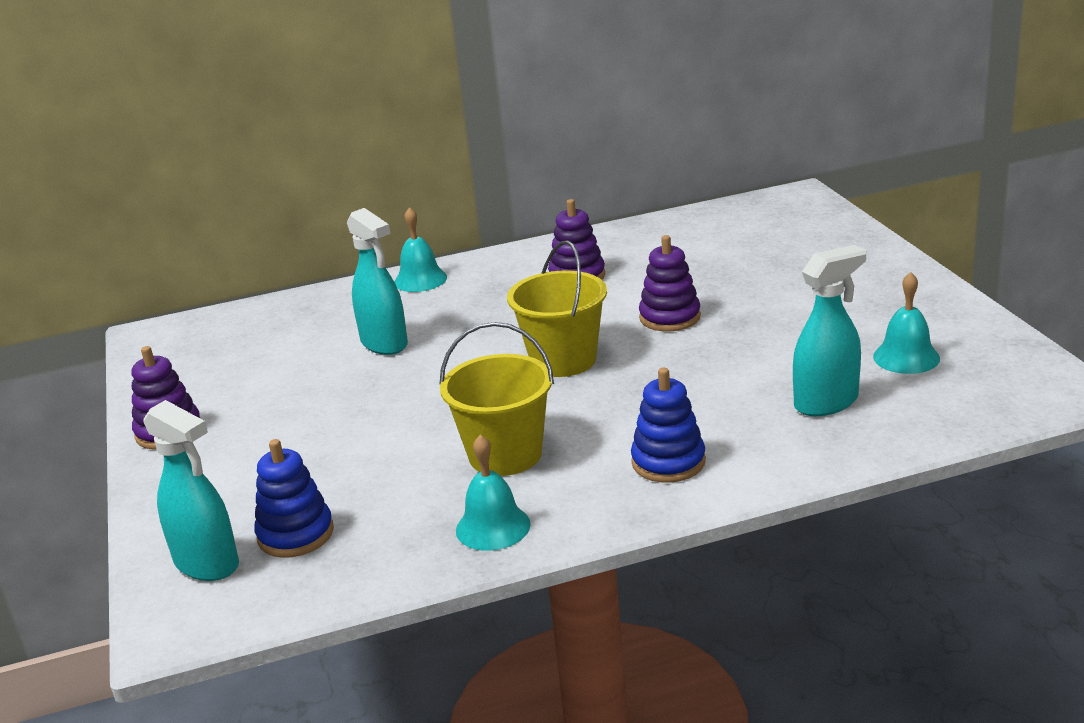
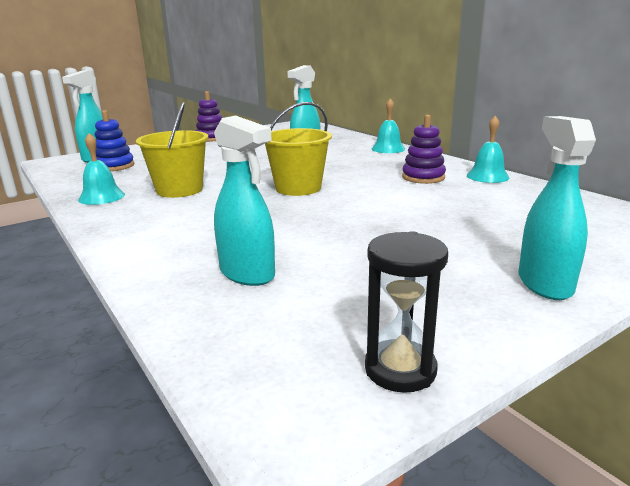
camera: 70 degrees right, 5 degrees down
(668, 462) = (160, 228): blue stacking toy -> none
(670, 317) = (376, 207): purple stacking toy -> none
(885, 273) = (544, 283): none -> turquoise spray bottle
(906, 357) = (347, 307): turquoise bell -> turquoise bell (487, 176)
(1001, 347) = (400, 369): none -> black hourglass

